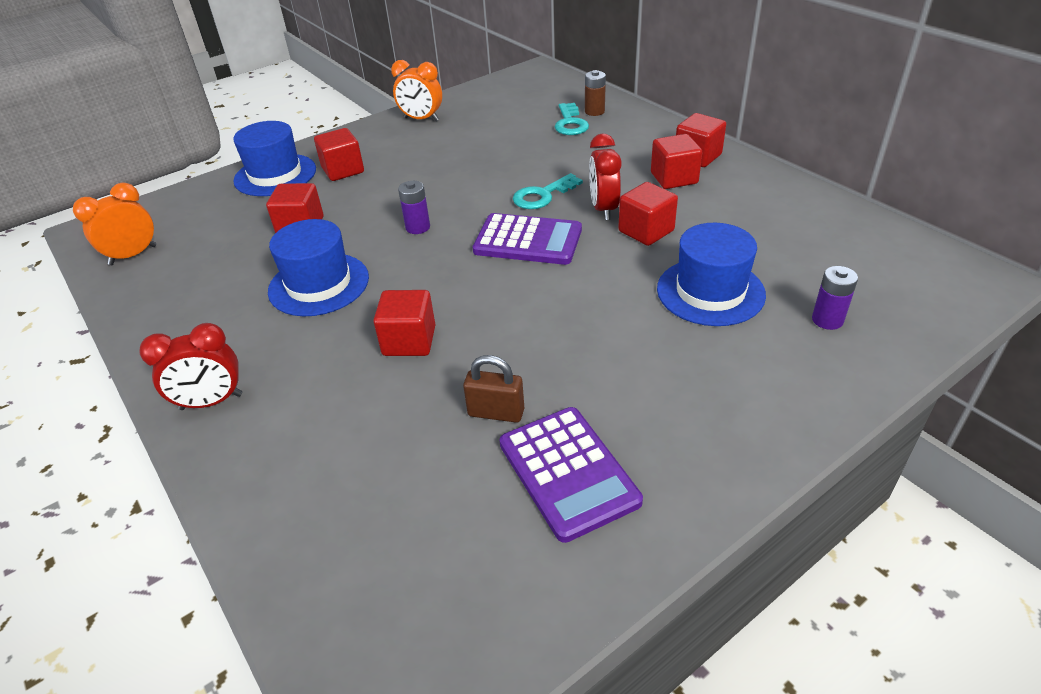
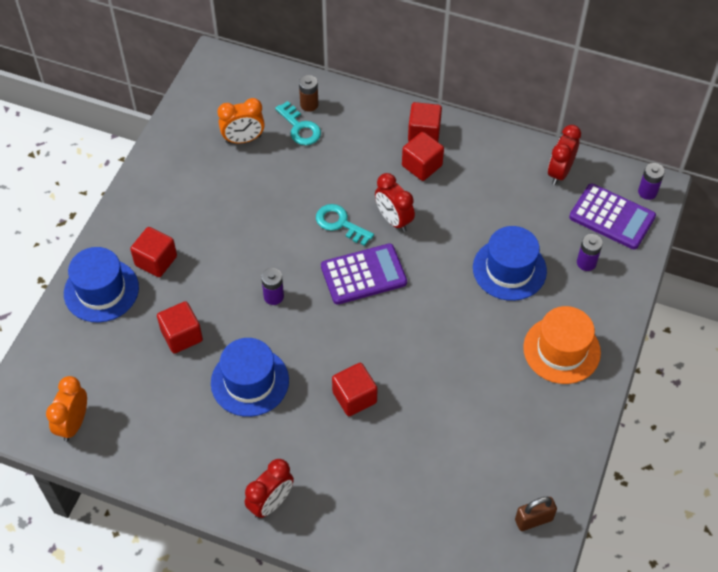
camera: 35 degrees left, 15 degrees up
(421, 119) = (167, 170): orange clock -> orange clock (243, 139)
(496, 412) = (448, 421): brown padlock -> brown padlock (533, 520)
(542, 195) = (340, 223): turquoise key -> turquoise key turned 105 degrees clockwise
(568, 472) = (512, 438): purple calculator -> purple calculator (612, 217)
(646, 231) = (437, 230): red cube -> none
(723, 399) = (561, 350): none -> orange hat
(846, 227) = (559, 172): none -> red clock
(970, 279) = (647, 192): none -> purple battery

